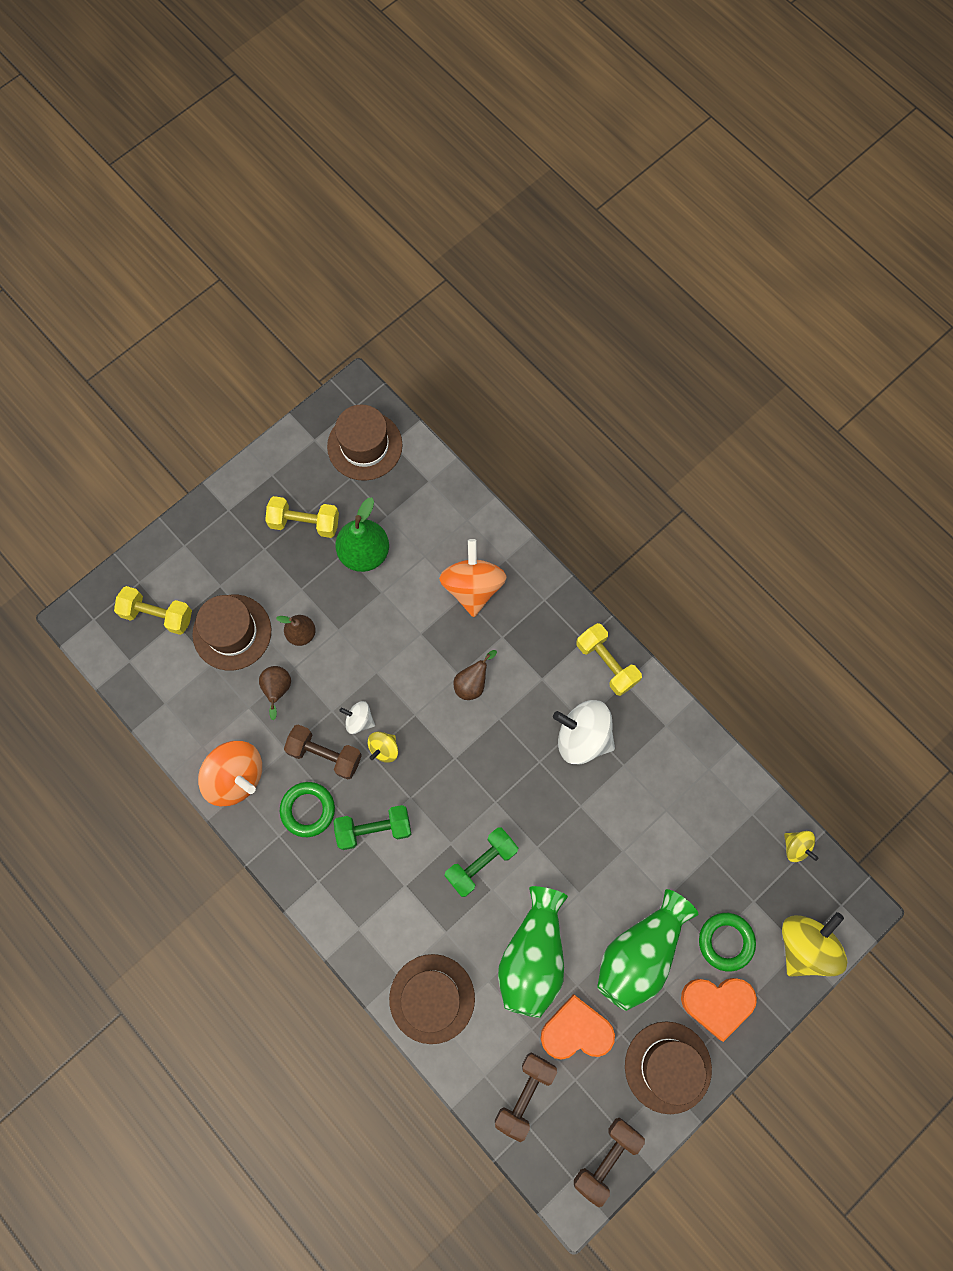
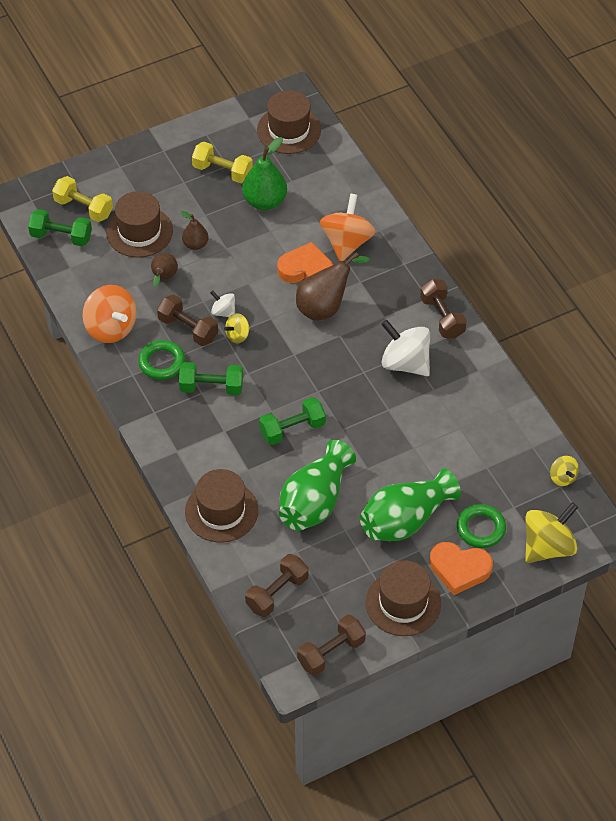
camera: 15 degrees right, 20 degrees down
(142, 662) = (61, 236): none -> green dumbbell
(472, 683) = (325, 307): brown pear -> brown pear, size x1.73
(576, 1030) = (334, 560): orange heart -> orange heart (306, 270)
(606, 663) = (442, 317): yellow dumbbell -> brown dumbbell

